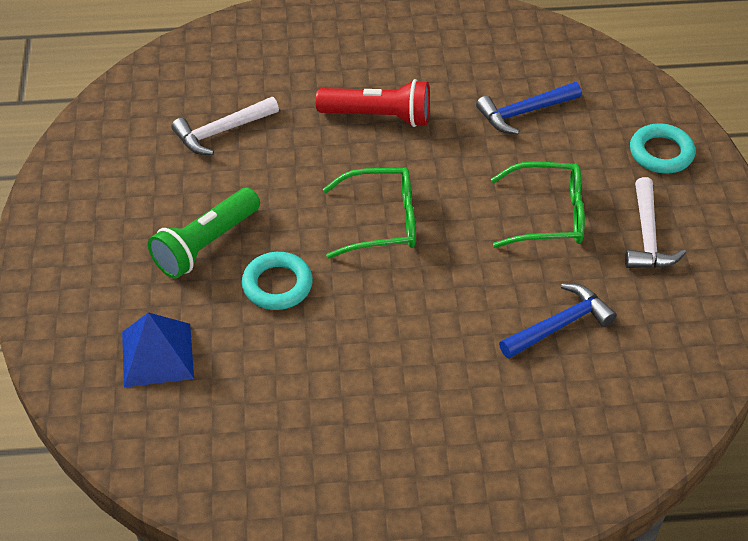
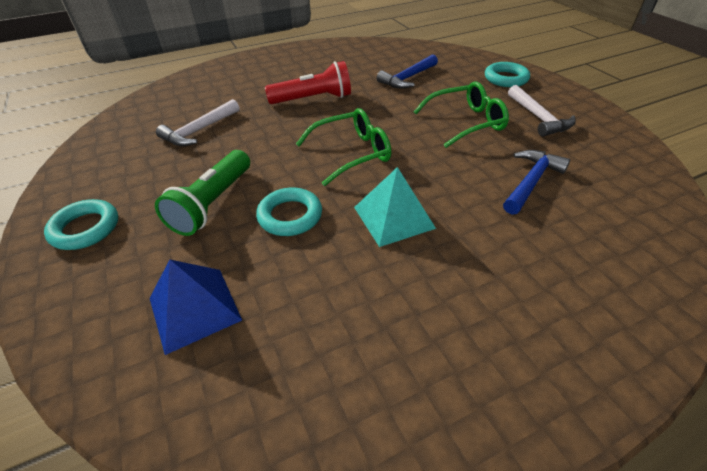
camera: 20 degrees left, 5 degrees down
(78, 237) = (85, 228): none -> turquoise ring
(381, 321) = (393, 217): none -> turquoise pyramid

